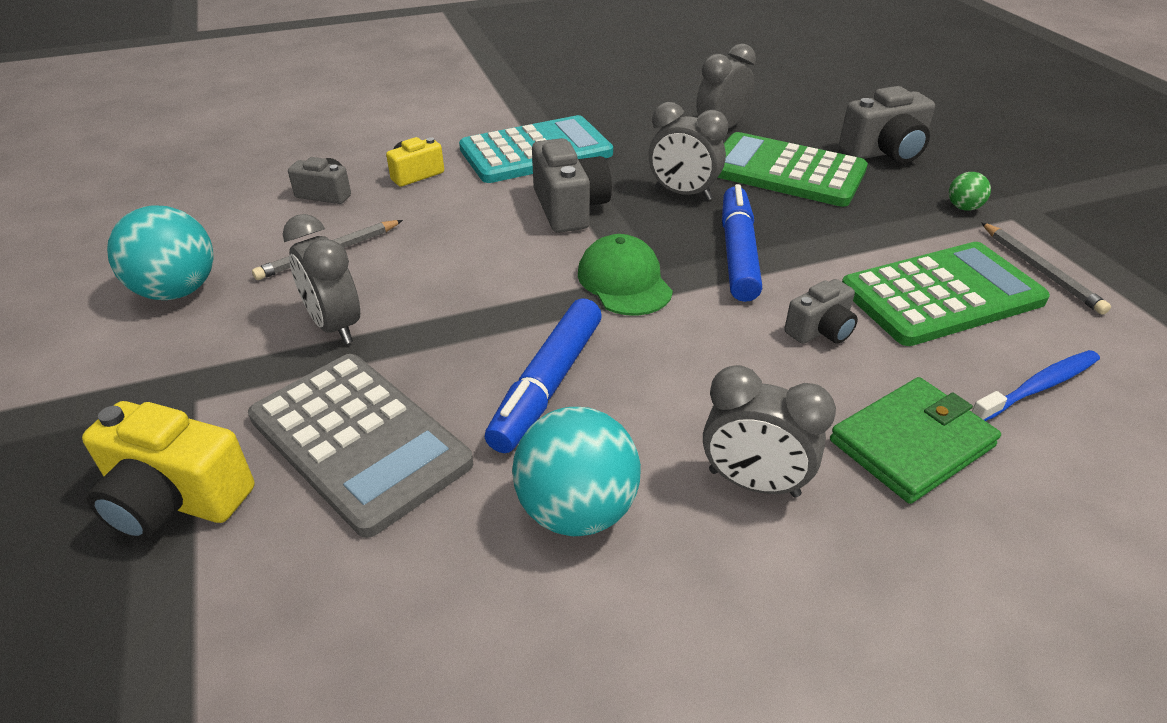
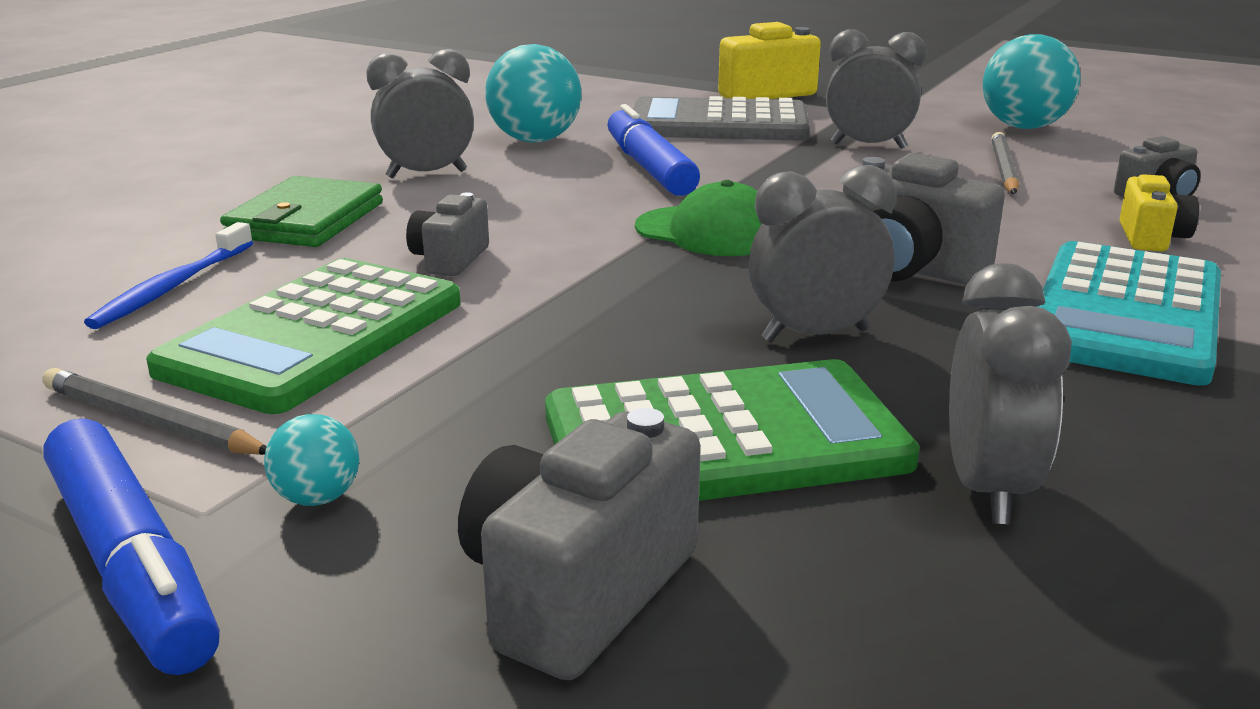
camera: 140 degrees right, 15 degrees down
(738, 253) = (628, 294): blue marker -> blue marker (131, 564)
(963, 207) = (317, 498): green ball -> turquoise ball

